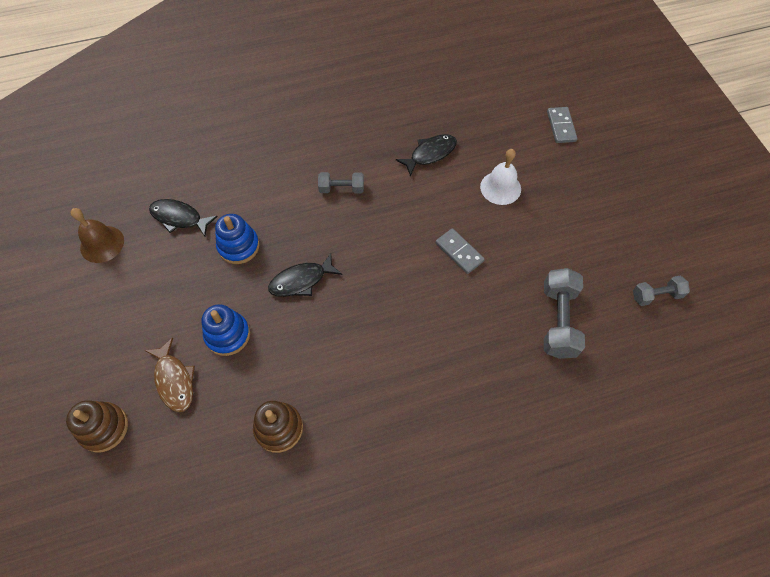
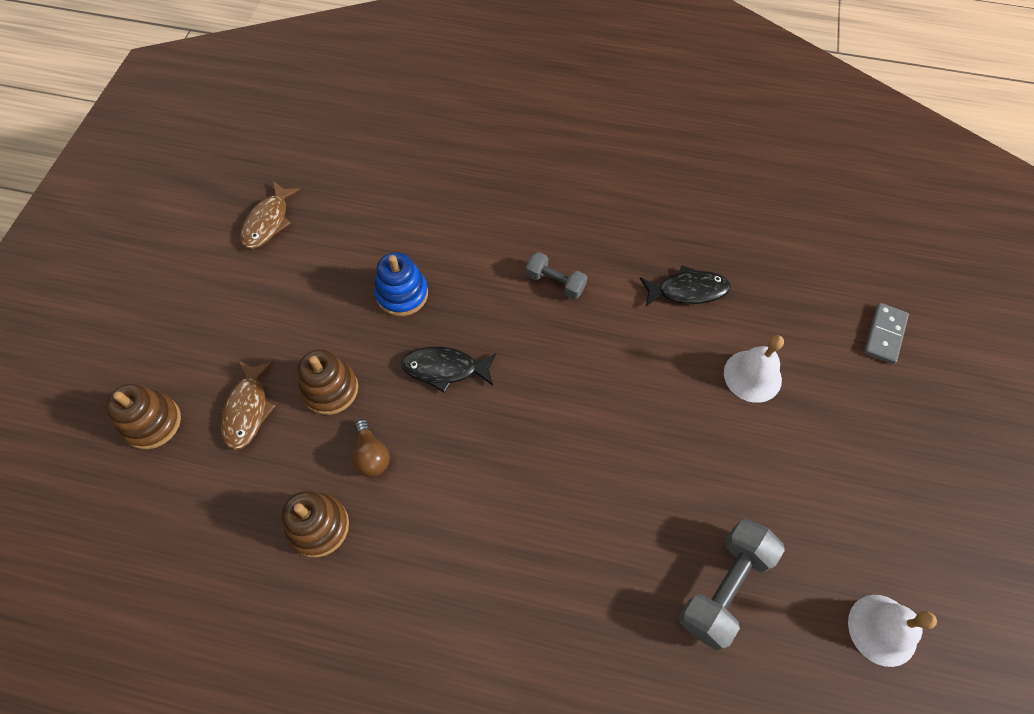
camera: 30 degrees right, 0 degrees up
(102, 244) = (268, 222): brown bell -> brown fish
(179, 218) = (360, 231): black fish -> none
(227, 335) = (330, 389): blue stacking toy -> brown stacking toy
(286, 362) = (371, 455): none -> brown light bulb
(459, 252) = (649, 431): grey domino -> none
(656, 295) = (882, 630): grey dumbbell -> white bell

